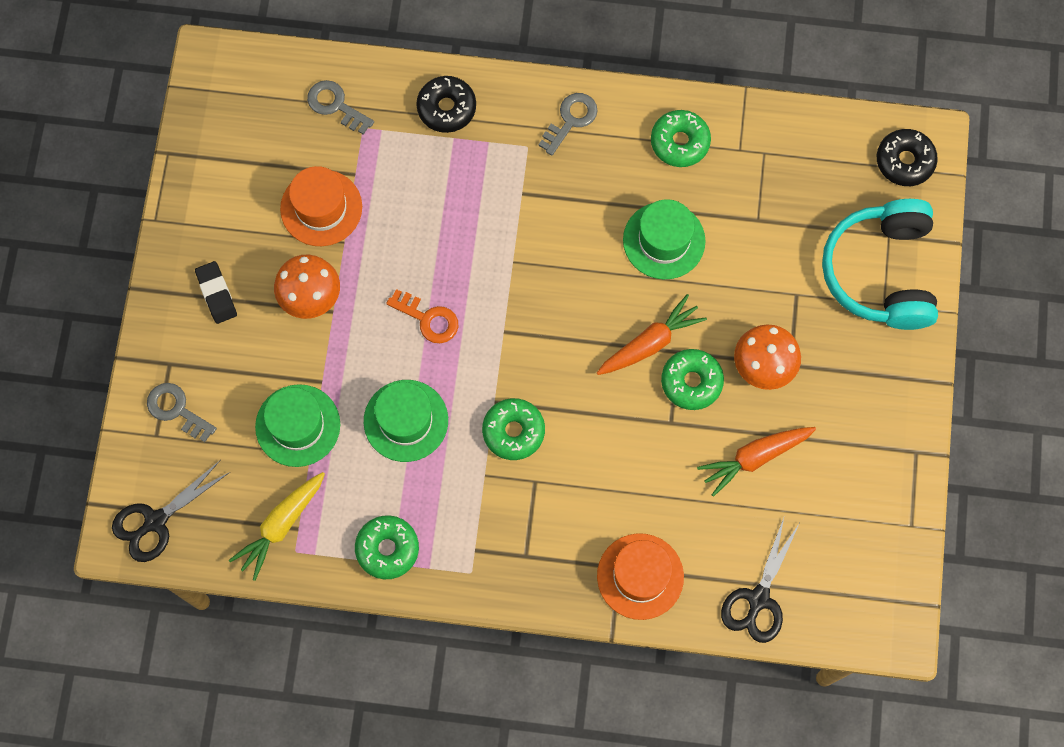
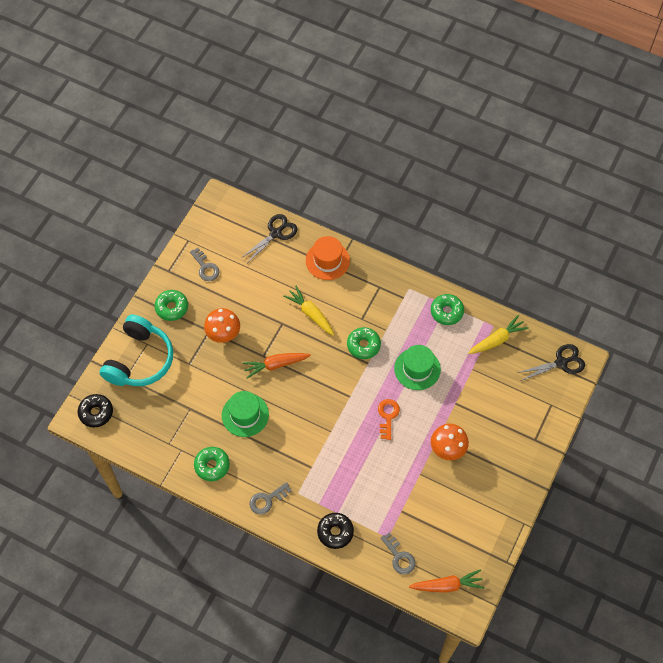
camera: 160 degrees left, 10 degrees down
(177, 410) = (537, 414): grey key -> grey key (205, 267)
(216, 294) = (499, 469): black eraser -> none
(298, 425) = (474, 385): green hat -> none
(321, 208) = (426, 498): orange hat -> none
(428, 319) = (387, 416): orange key -> orange key turned 45 degrees clockwise
(628, 459) = (311, 314): none -> yellow carrot
(691, 382) = (263, 339): green donut -> green donut (172, 307)
(754, 457) = (248, 294): orange carrot -> orange carrot (447, 585)

